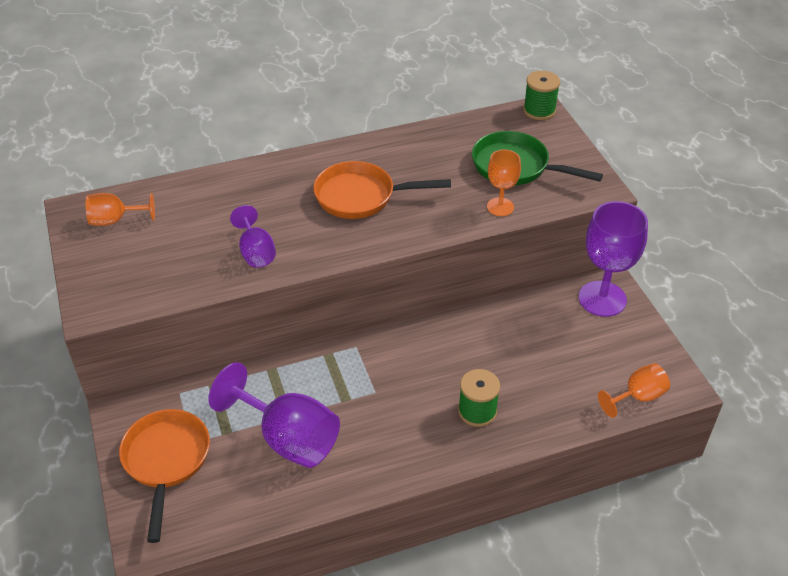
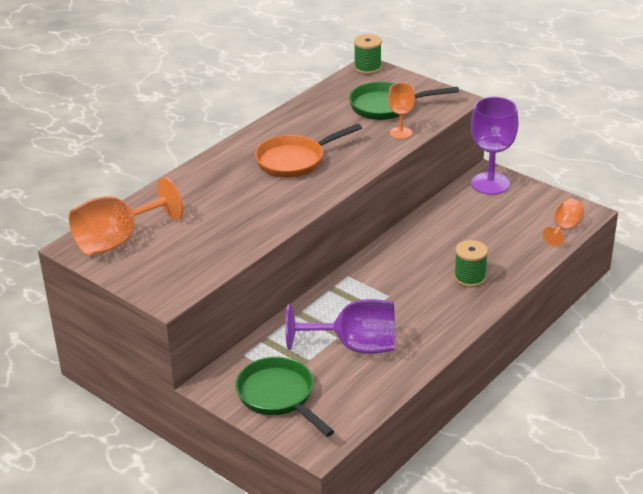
camera: 30 degrees left, 10 degrees down
(115, 220) = (117, 241): orange goblet -> orange goblet, size x1.81
(166, 461) = (279, 396): orange pan -> green pan
(256, 252) = (254, 220): purple goblet -> none

